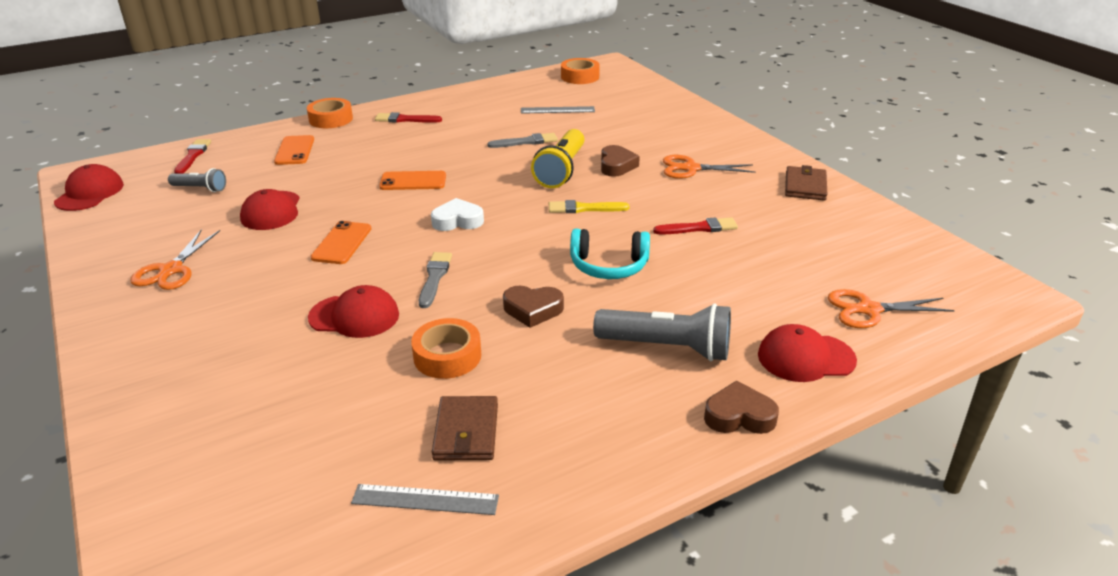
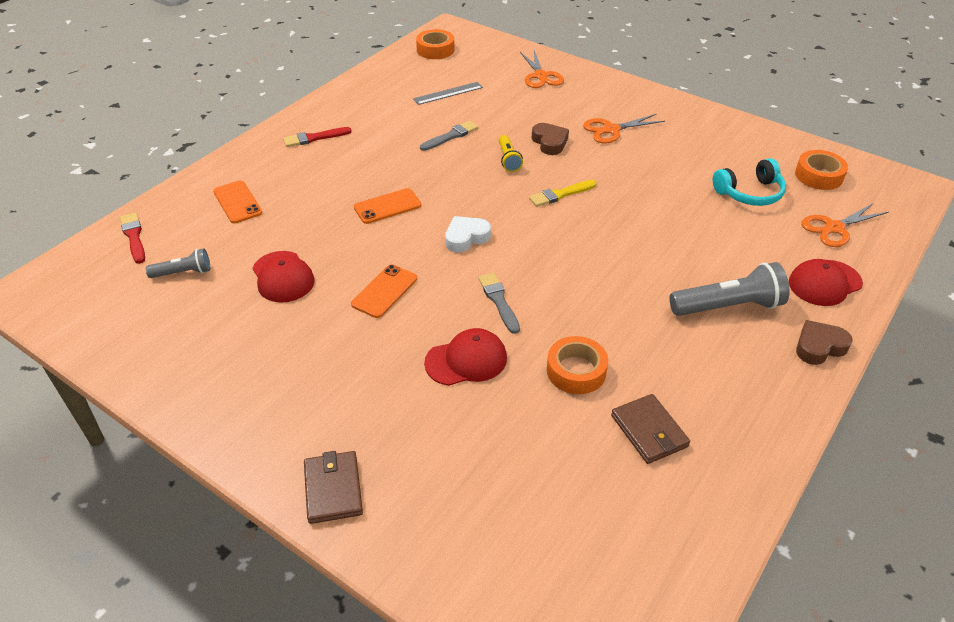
camera: 25 degrees left, 10 degrees up
(89, 193) = (65, 312): red cap -> none
(171, 270) = (249, 370): orange scissors -> orange scissors (541, 76)
(331, 119) = (238, 155): orange tape -> orange tape (819, 176)
(342, 243) = (384, 291): orange phone -> orange phone turned 45 degrees clockwise
(425, 499) = (670, 497): grey ruler -> none
(533, 310) = (604, 306): brown heart -> none
(561, 170) = (508, 160): yellow flashlight -> yellow flashlight, size x0.56
(609, 266) = (626, 246): turquoise headphones -> turquoise headphones (750, 193)
(699, 228) = (664, 188): red brush -> none
(805, 186) = (709, 125): brown wallet -> brown wallet (333, 489)

